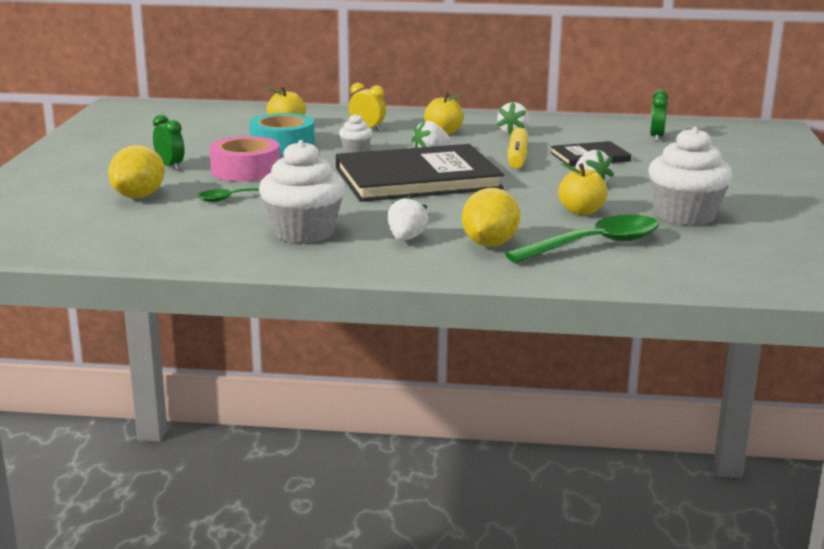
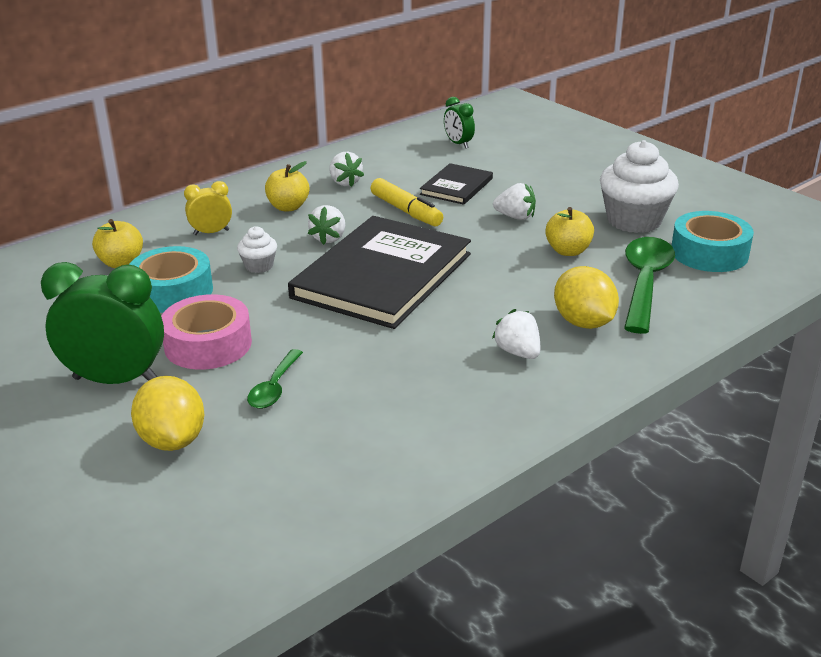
camera: 45 degrees left, 10 degrees up
(170, 166) = (115, 380): green clock -> green clock, size x1.94
(303, 232) = (428, 394): white cupcake -> none
(699, 251) = (709, 253): none -> turquoise tape

